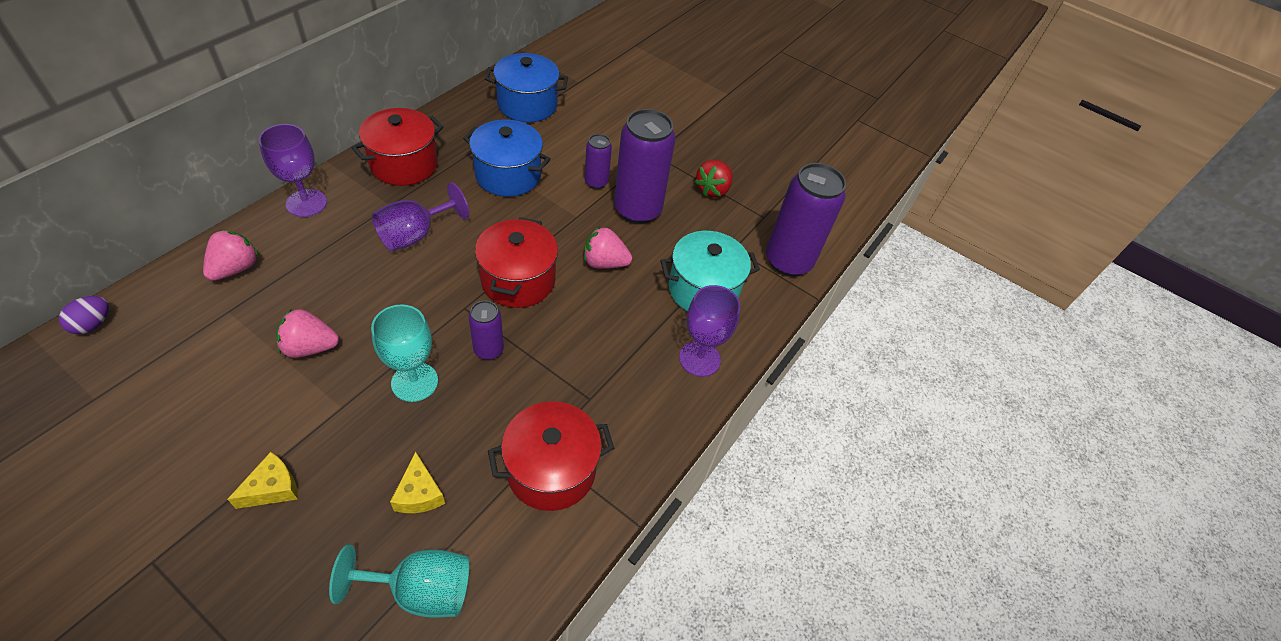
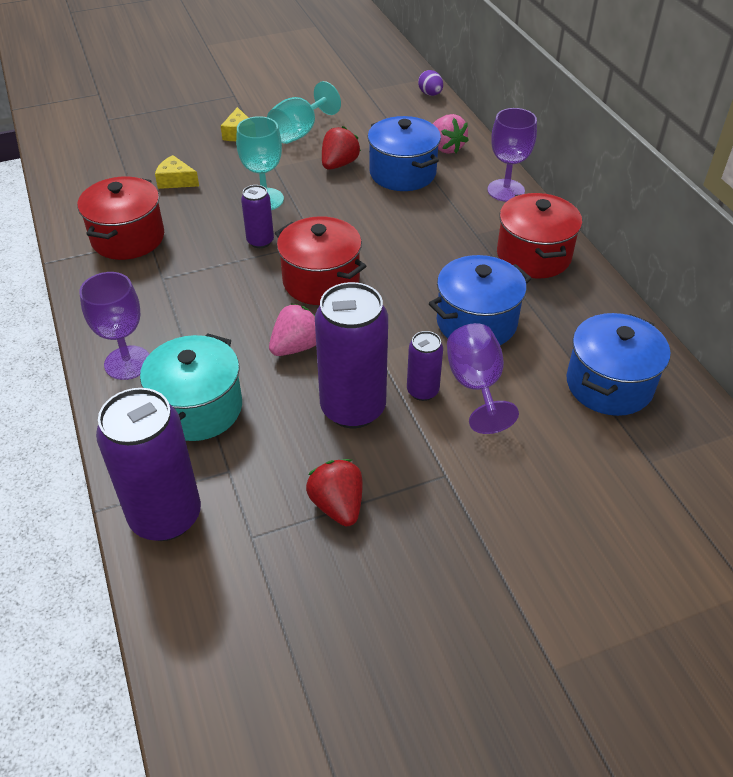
camera: 130 degrees right, 5 degrees down
(306, 286) = (402, 173): none -> blue pot
(310, 347) = (339, 164): pink strawberry -> red strawberry
(415, 235) = (424, 238): purple goblet -> purple goblet (476, 386)
(421, 590) = (115, 167): turquoise goblet -> turquoise goblet (299, 132)

